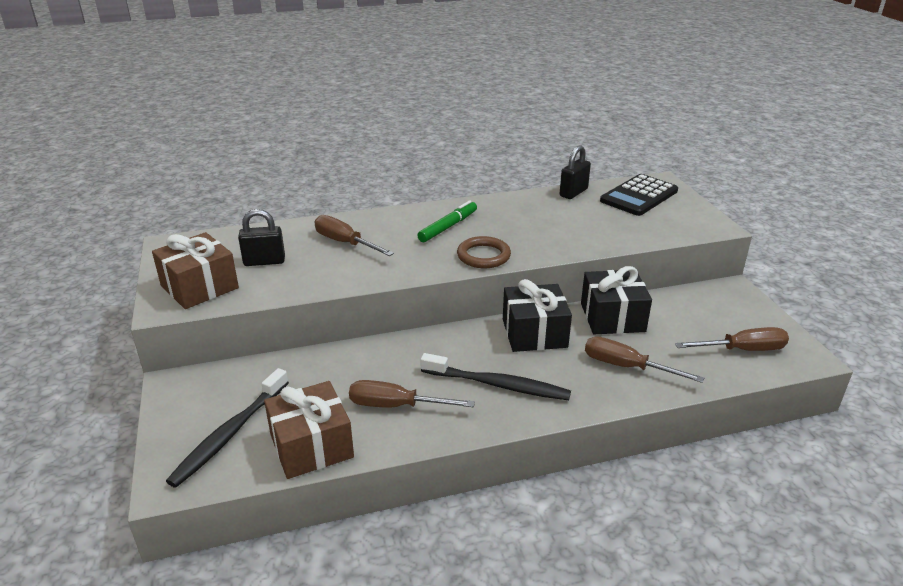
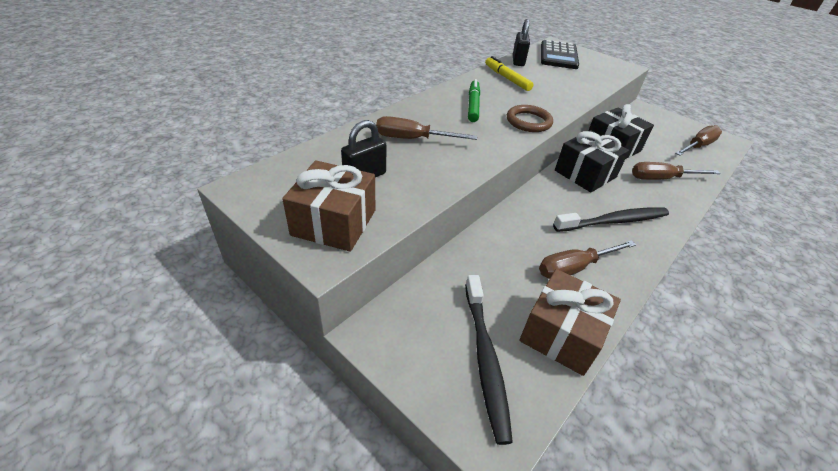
camera: 35 degrees left, 10 degrees up
(529, 208) = (507, 78): none -> yellow marker

